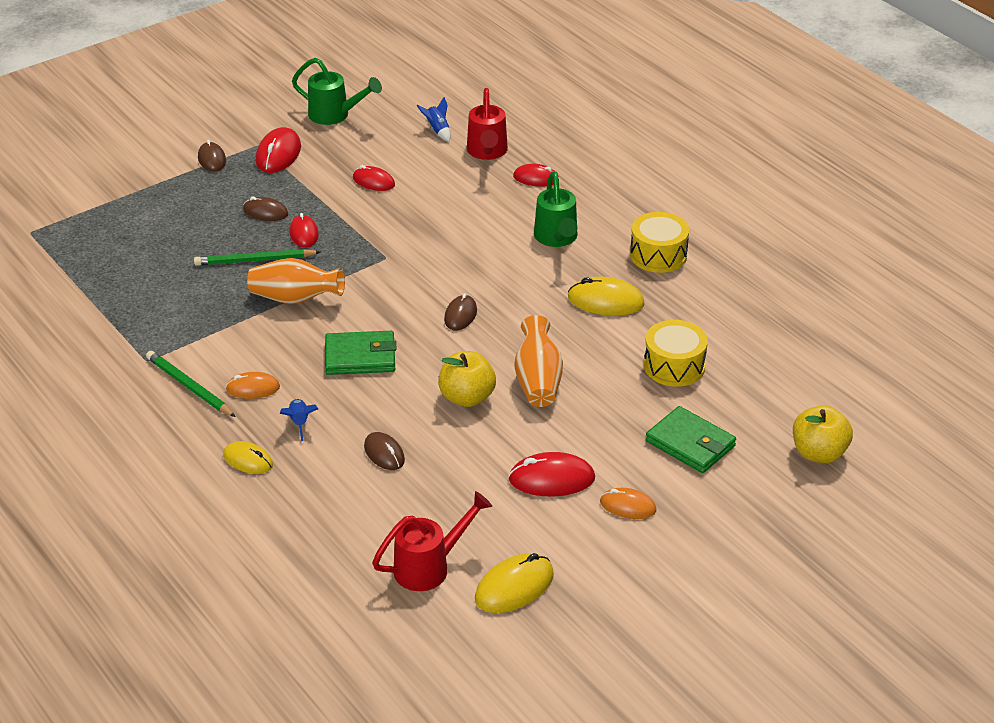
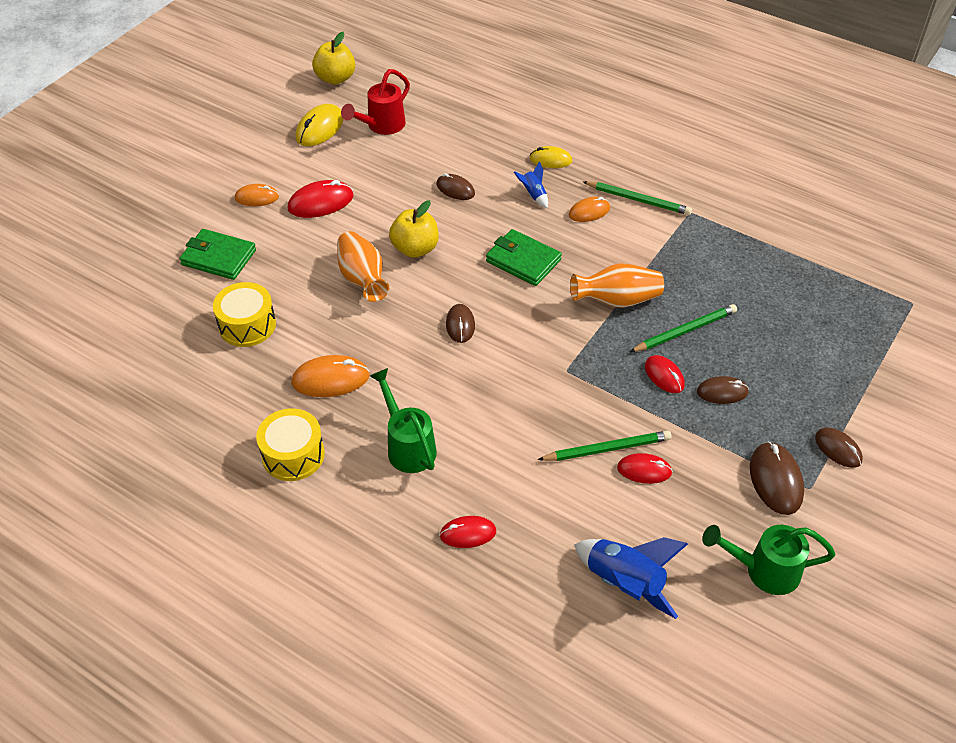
camera: 160 degrees right, 10 degrees up
(278, 154) = (776, 480): red mouse -> brown mouse
(360, 357) = (523, 261): green wallet -> green wallet turned 60 degrees clockwise
(392, 200) = (607, 449): none -> green pencil
(437, 130) = (625, 583): blue rocket -> blue rocket, size x1.95
(487, 152) = (545, 561): red watering can -> none
(606, 301) = (330, 379): yellow mouse -> orange mouse
(819, 453) = (110, 276): yellow apple -> yellow apple (335, 78)

